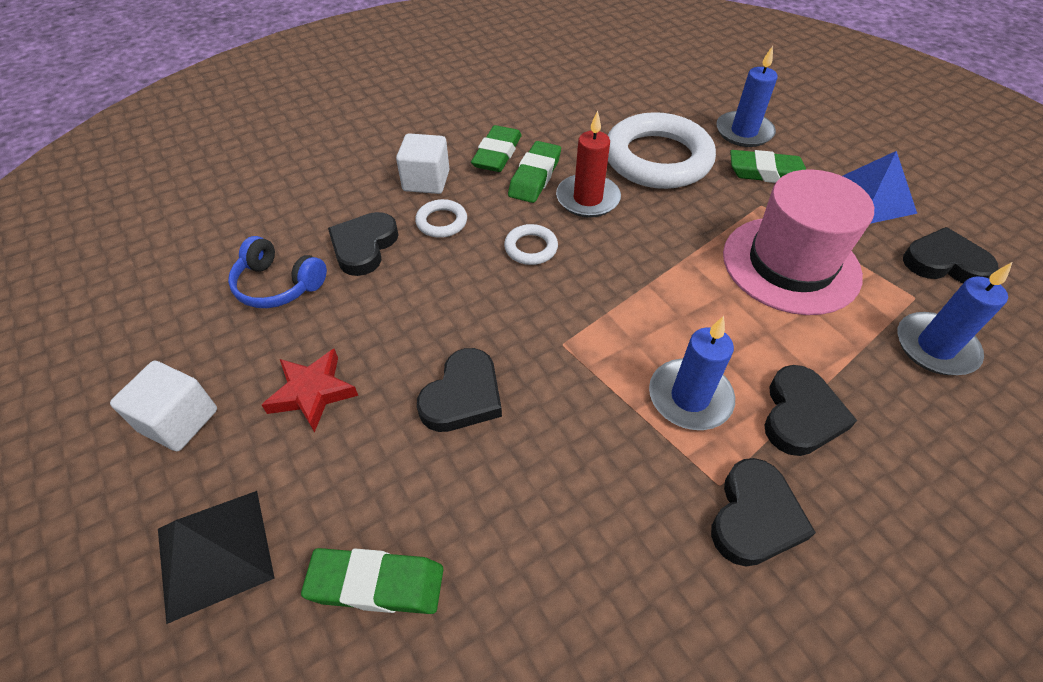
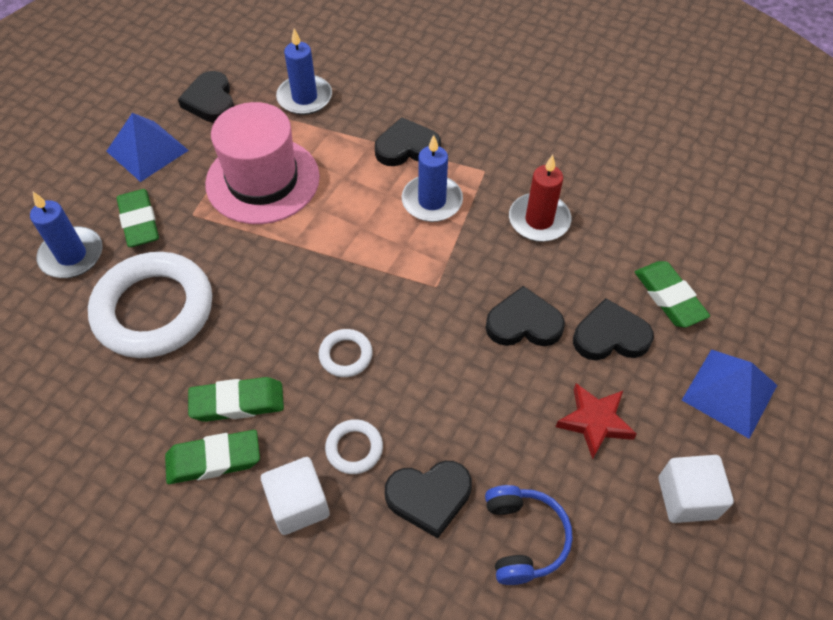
camera: 120 degrees left, 5 degrees up
(215, 553) = (729, 392): black pyramid -> blue pyramid
(587, 199) = (250, 341): red candle -> red candle (539, 220)
(754, 517) = (493, 152): black heart -> black heart (610, 336)

